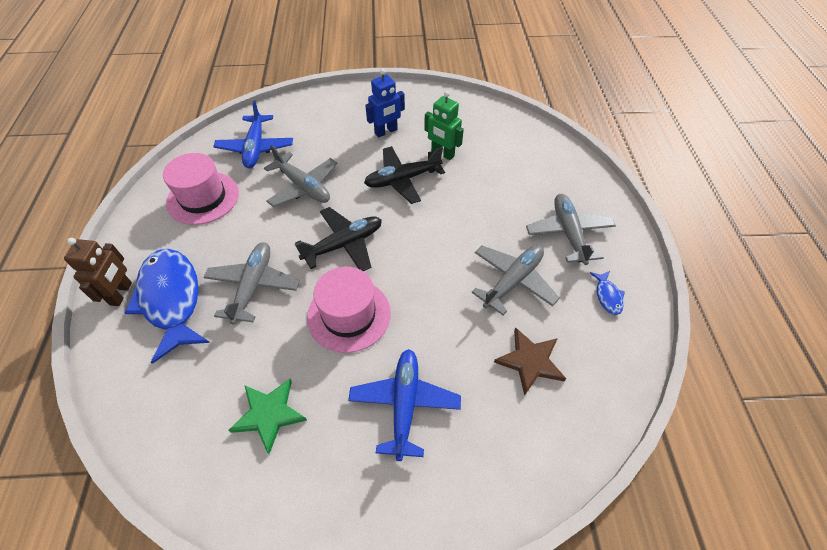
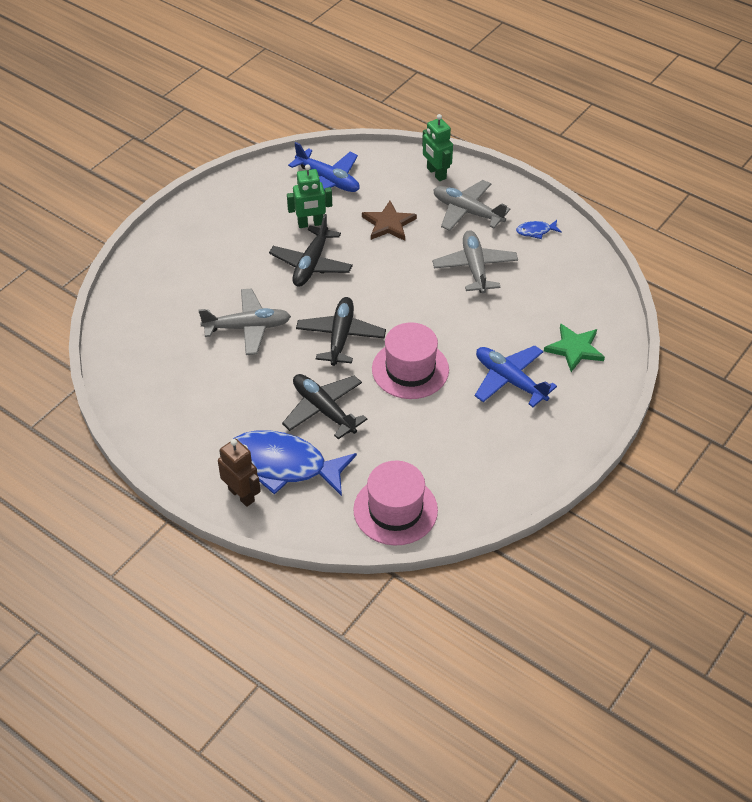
camera: 50 degrees left, 5 degrees down
(203, 198) = (184, 398): pink hat -> pink hat (395, 510)
(253, 286) = (323, 410): grey plane -> black plane
(256, 148) = (158, 333): blue plane -> blue plane (328, 180)
(269, 414) = (447, 453): green star -> green star (574, 349)
(386, 131) = (242, 240): blue robot -> none
(530, 361) = (542, 301): brown star -> brown star (388, 224)
(583, 186) = (436, 173): none -> green robot
(607, 296) = (536, 231): blue fish -> blue fish turned 135 degrees clockwise

